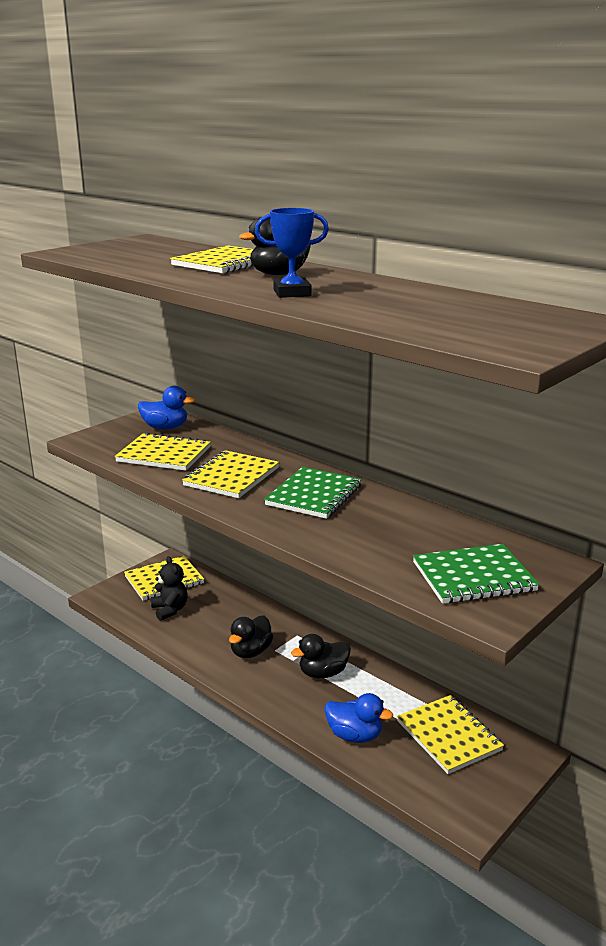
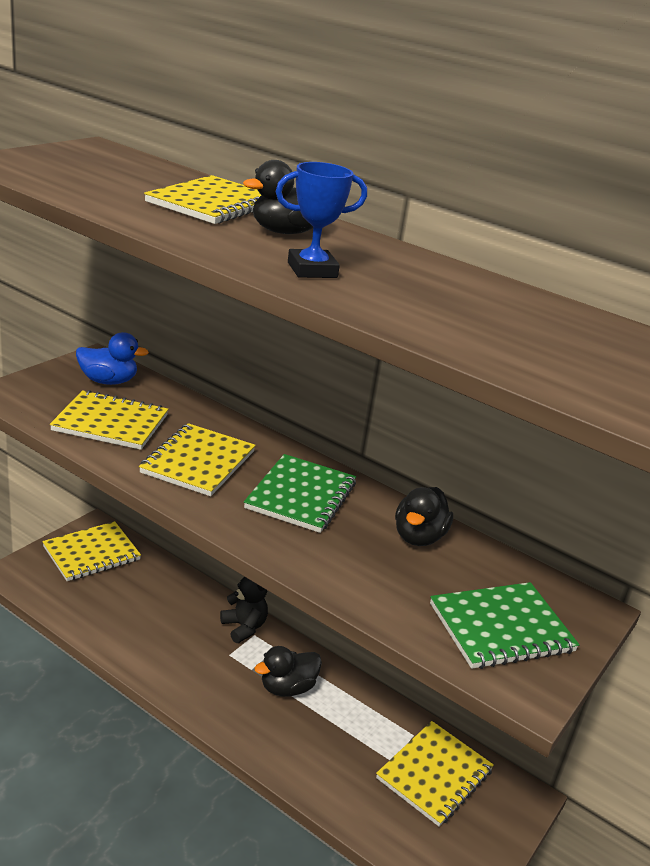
camera: 10 degrees left, 5 degrees up
(170, 610) = (101, 595): black teddy bear -> black teddy bear (244, 627)
(251, 651) = (201, 656): black duck -> black duck (418, 537)
(354, 735) = (328, 774): blue duck -> none
(449, 736) = (434, 774): yellow notebook -> yellow notebook turned 75 degrees clockwise

